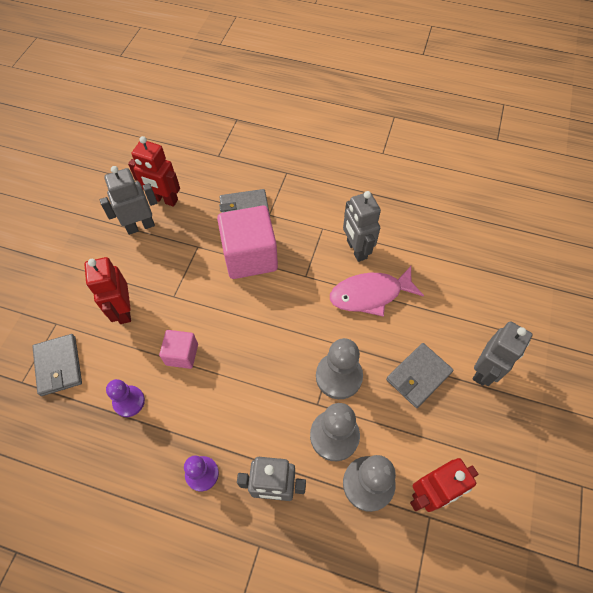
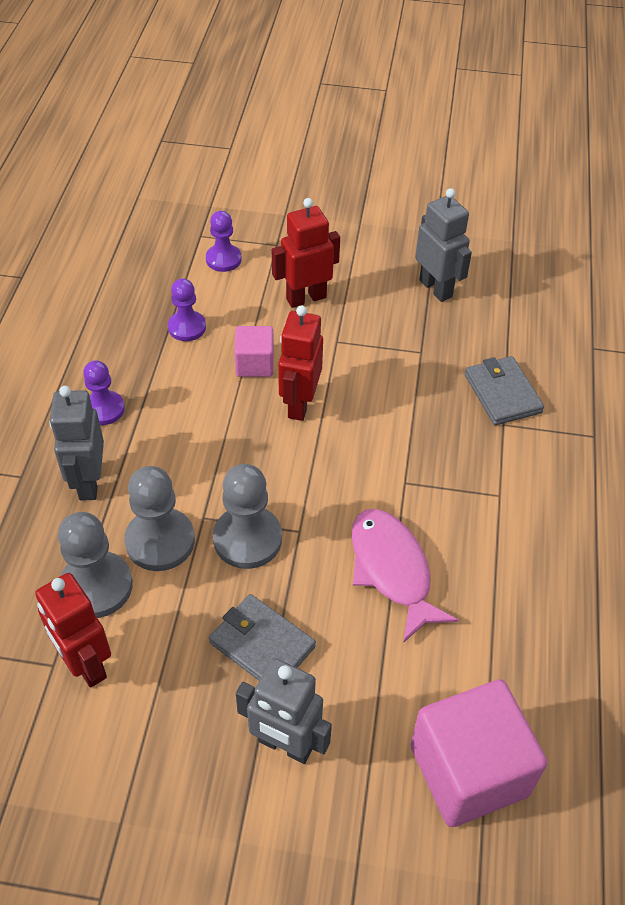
camera: 80 degrees right, 10 degrees down
(58, 366) = (223, 259): grey wallet -> purple pawn
(164, 199) = (488, 303): red robot -> red robot (299, 404)
(250, 256) = (421, 411): pink cube -> pink cube (468, 770)
(356, 249) = (472, 545): grey robot -> none

